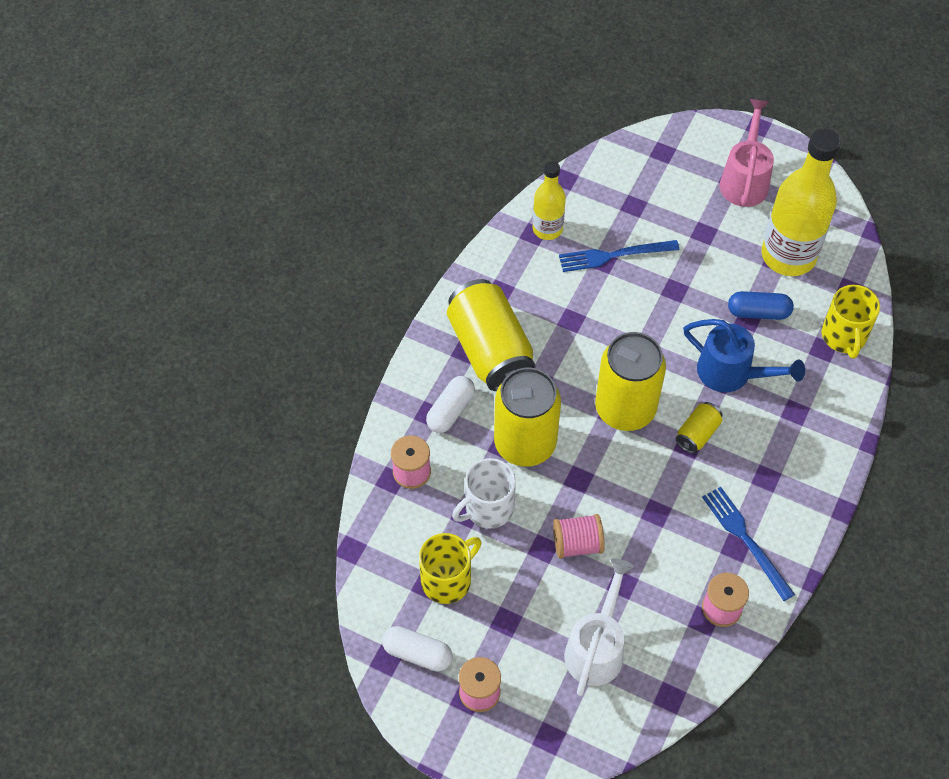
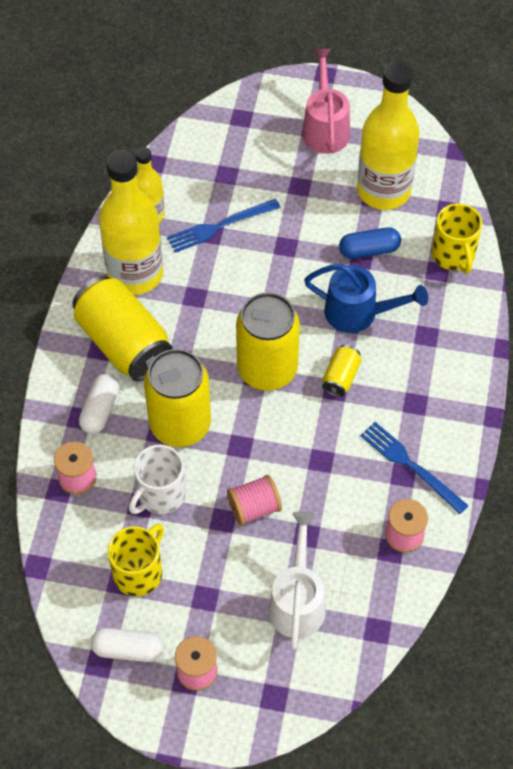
camera: 15 degrees left, 0 degrees up
(518, 284) = (135, 274): none -> yellow bottle

